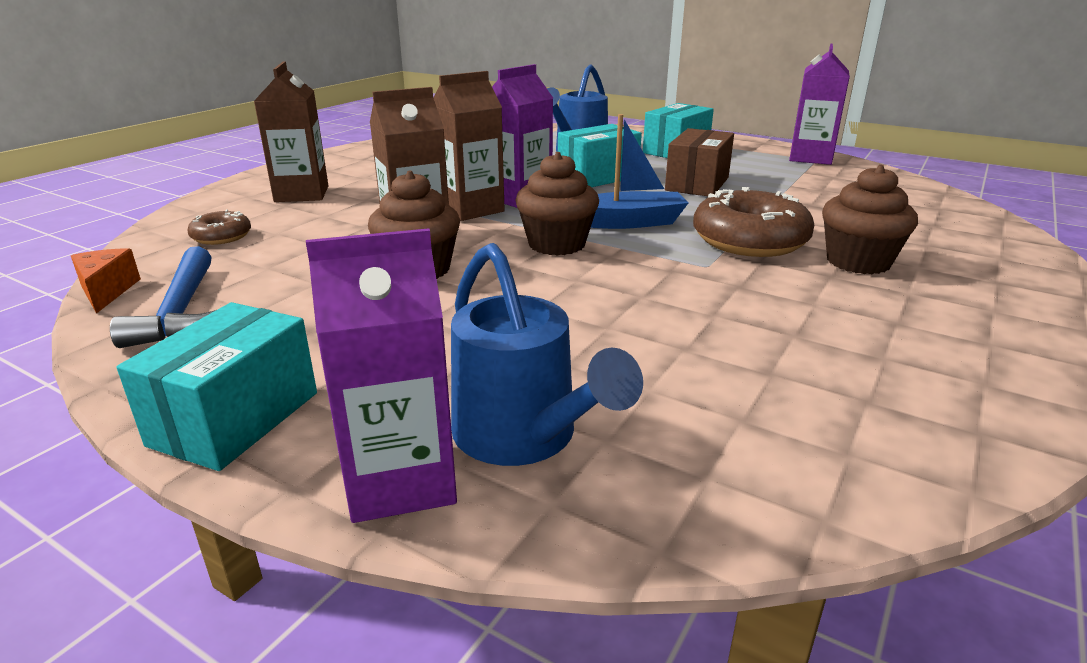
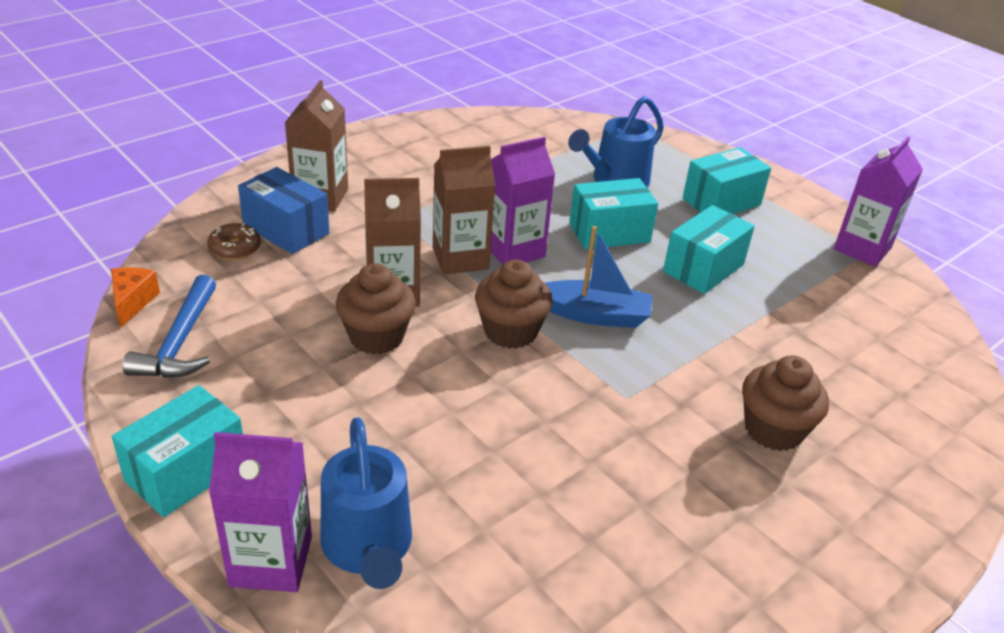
camera: 15 degrees right, 10 degrees up
(275, 217) = (286, 230): none -> blue box
(697, 184) = (703, 268): brown box -> turquoise box
(749, 241) = (692, 372): brown donut -> none

